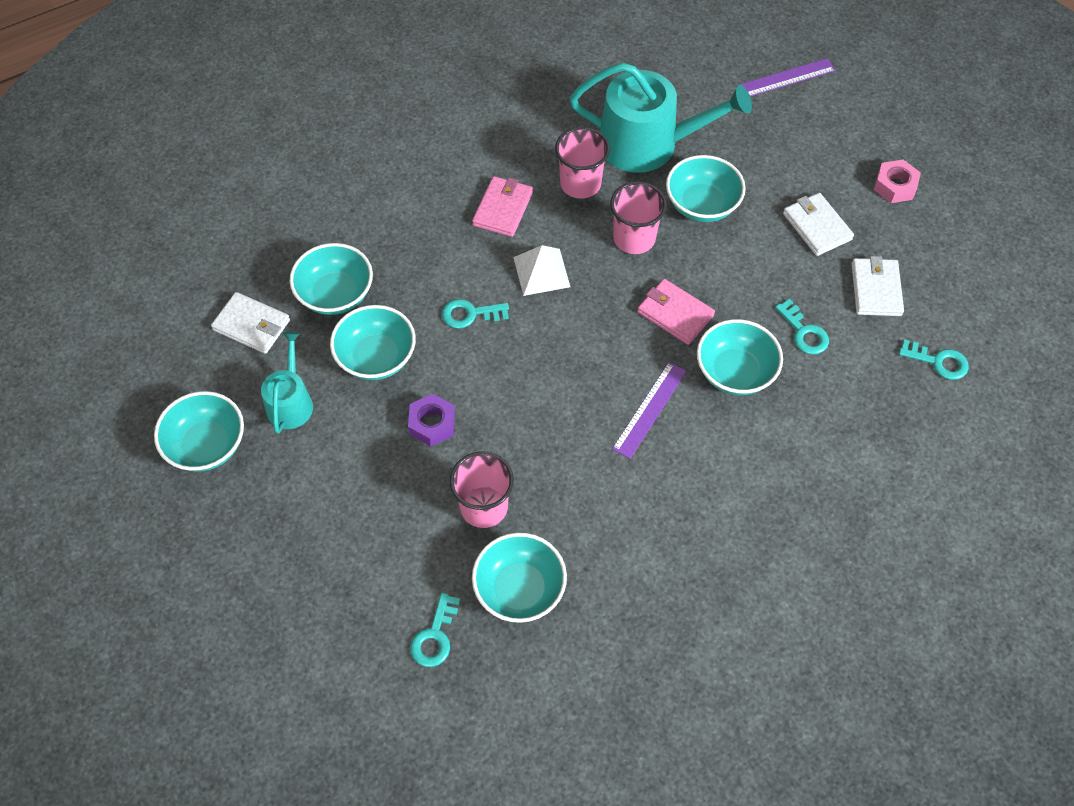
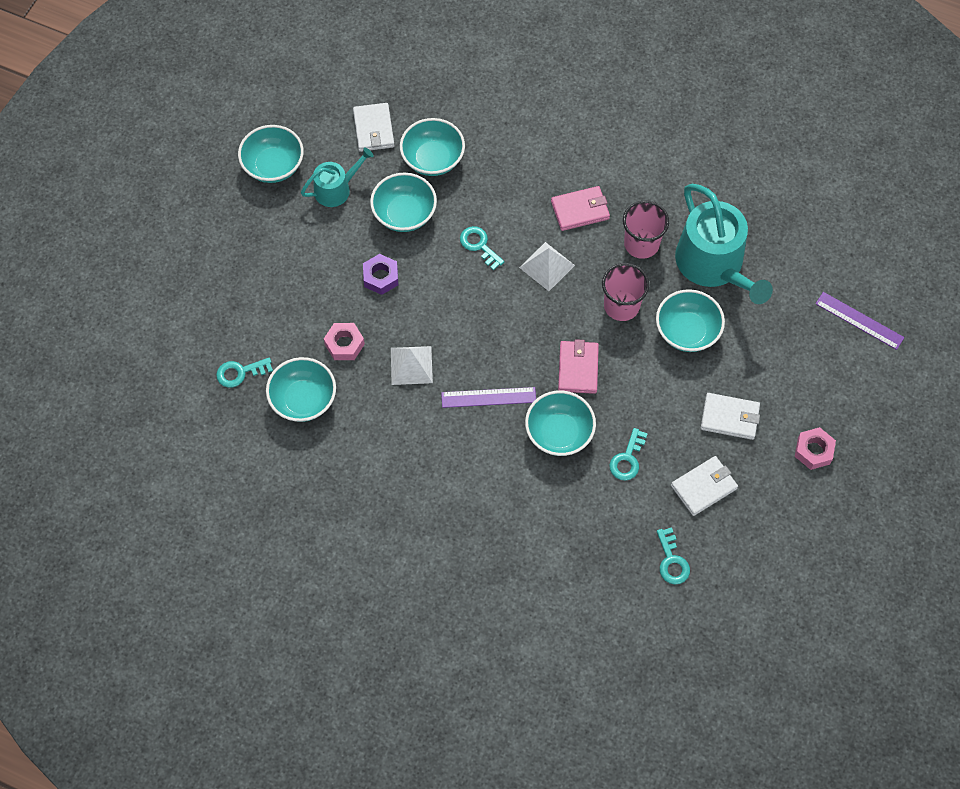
camera: 55 degrees right, 5 degrees up
(484, 507) = (344, 344): pink cup -> pink nut
(558, 458) = (411, 365): none -> white pyramid
(816, 226) = (730, 417): white wallet -> white wallet turned 75 degrees clockwise

